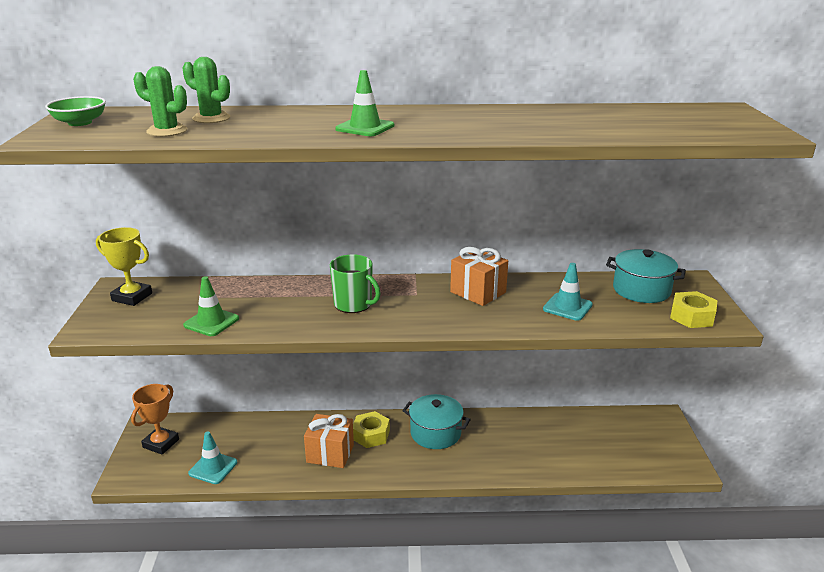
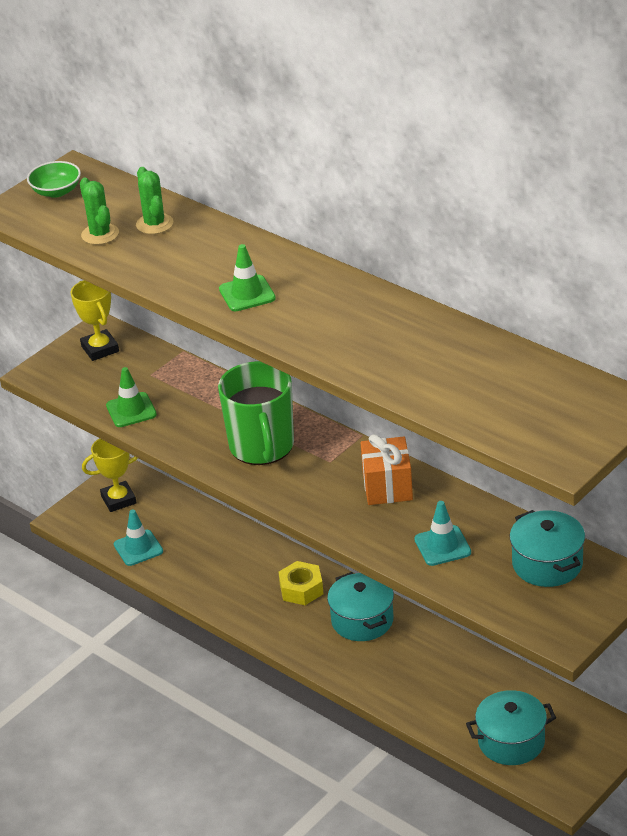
camera: 45 degrees right, 10 degrees up
(161, 443) = (118, 500): orange trophy -> yellow trophy
(330, 453) = (246, 588): orange gift -> none
(353, 304) = (262, 446): green mug -> green mug, size x1.56
(619, 454) = (511, 741): none -> turquoise pot
(692, 316) = (541, 617): yellow nut -> none

